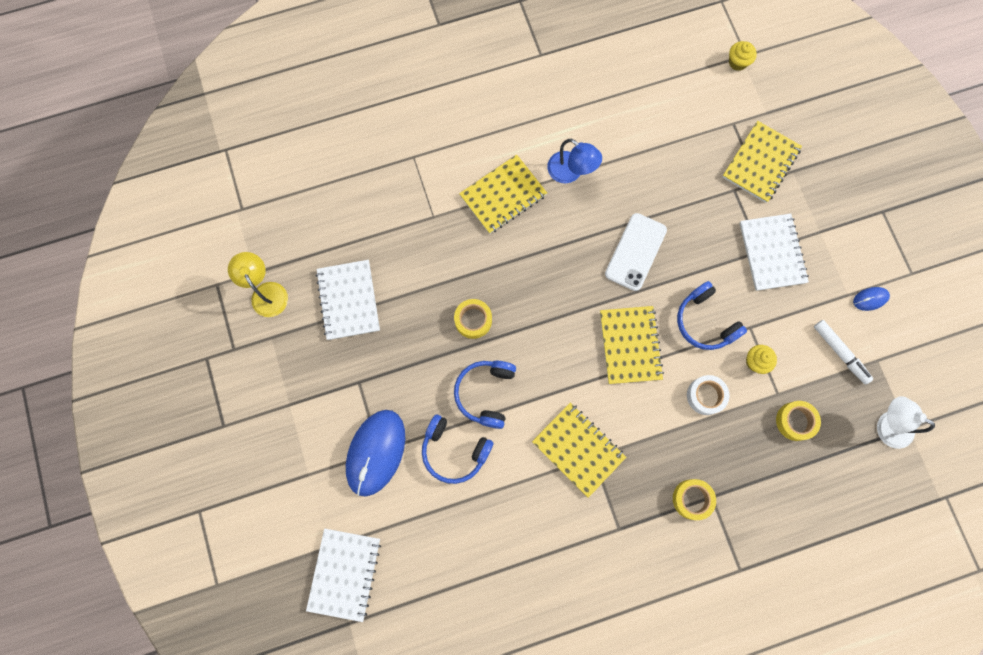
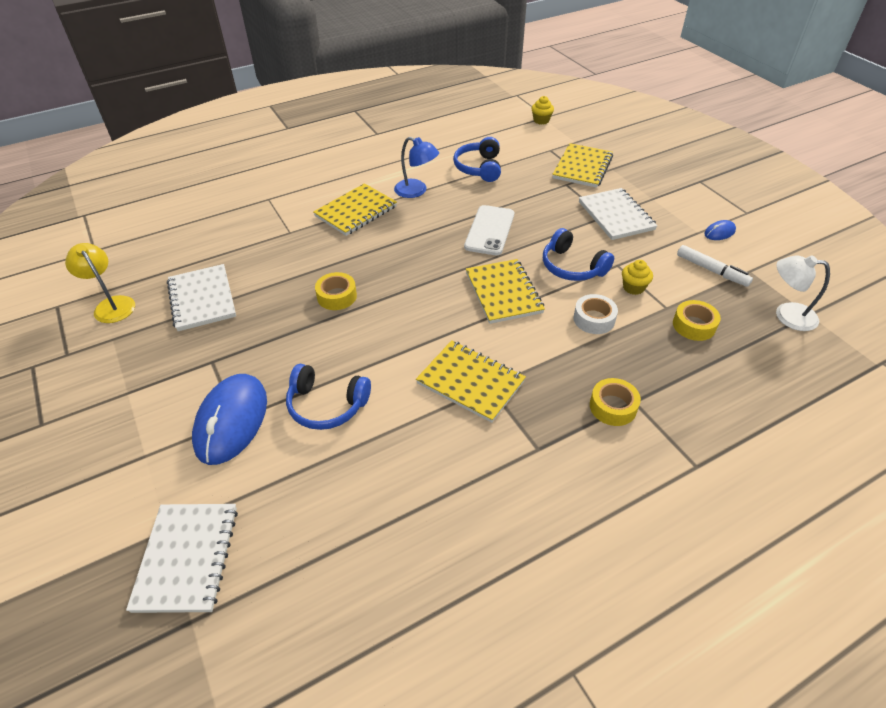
camera: 10 degrees left, 30 degrees down
(485, 393) = (357, 350): blue headphones -> blue headphones (479, 168)

